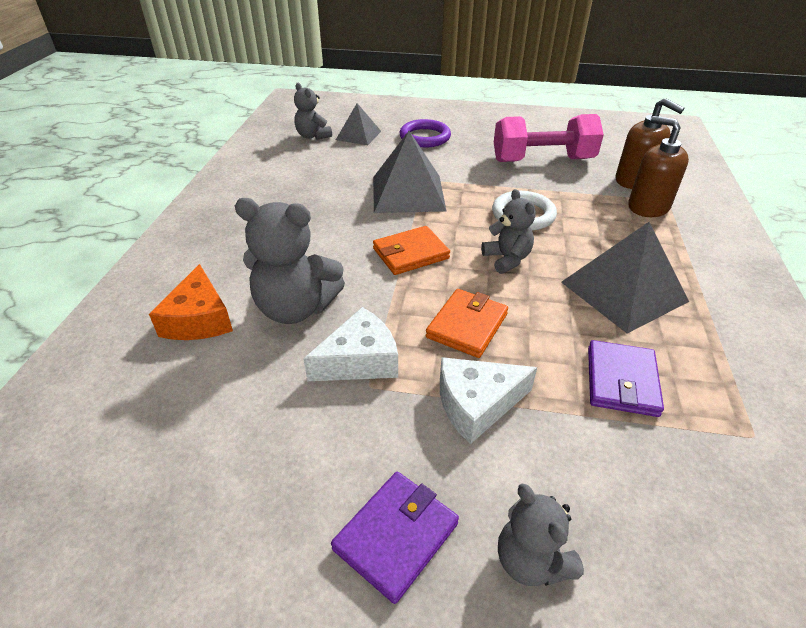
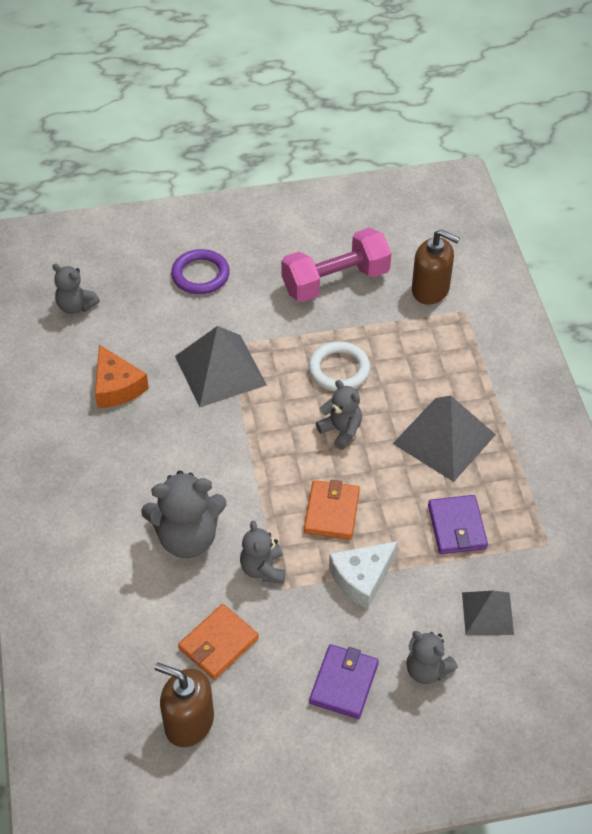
camera: 20 degrees left, 10 degrees up
(199, 319) = (114, 573): orange cheese -> orange cheese (117, 387)
(358, 135) = (126, 291): grey pyramid -> grey pyramid (487, 613)
(360, 360) = (263, 569): white cheese -> grey teddy bear
(410, 253) = (256, 449): orange wallet -> orange wallet (218, 643)
(648, 207) = (448, 326): brown soap dispenser -> brown soap dispenser (189, 722)

